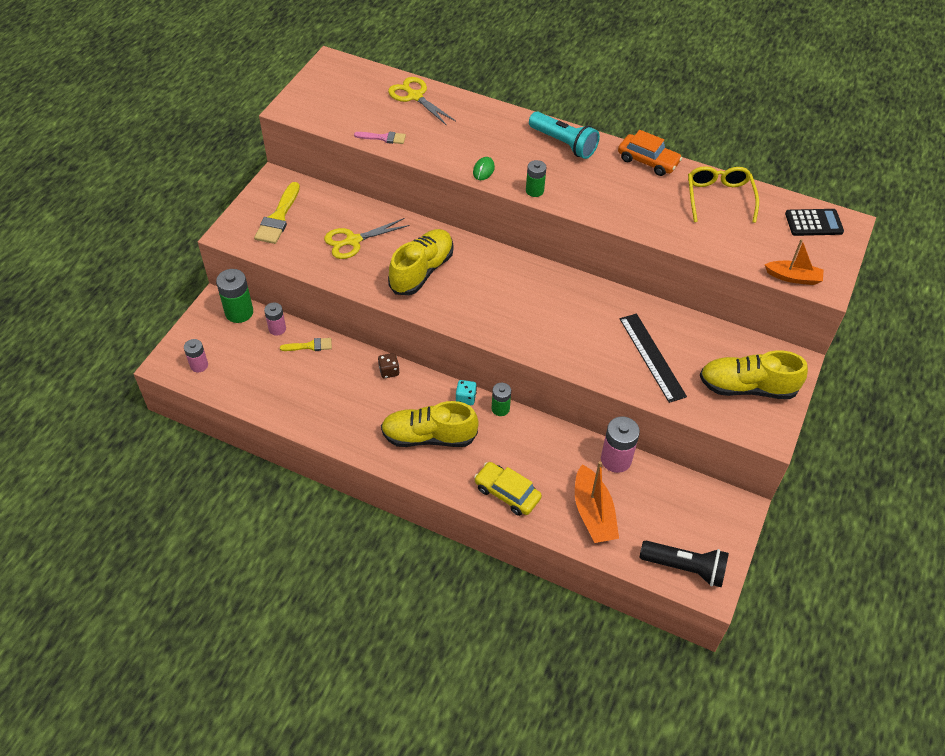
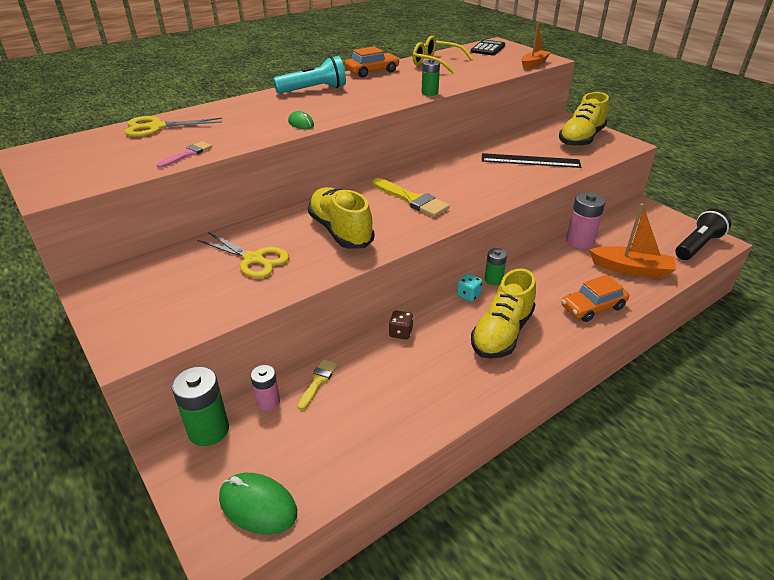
camera: 60 degrees left, 15 degrees down
(199, 365) = (258, 505): pink battery -> green mouse
(278, 217) = (154, 300): yellow brush -> yellow brush (412, 200)
(353, 241) = (254, 259): yellow scissors -> yellow scissors turned 60 degrees counterclockwise
(507, 493) = (592, 307): yellow car -> orange car
(534, 191) = (354, 111): green battery -> green battery (429, 93)

